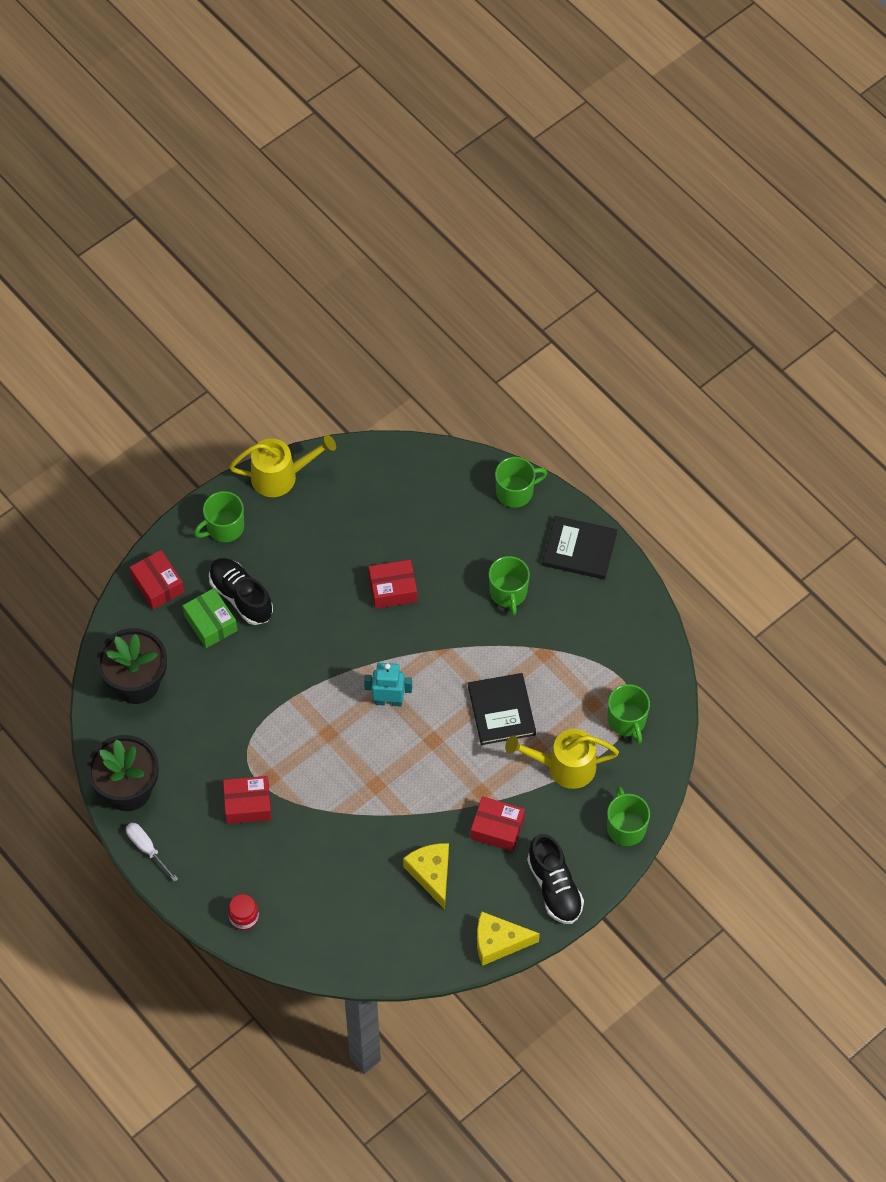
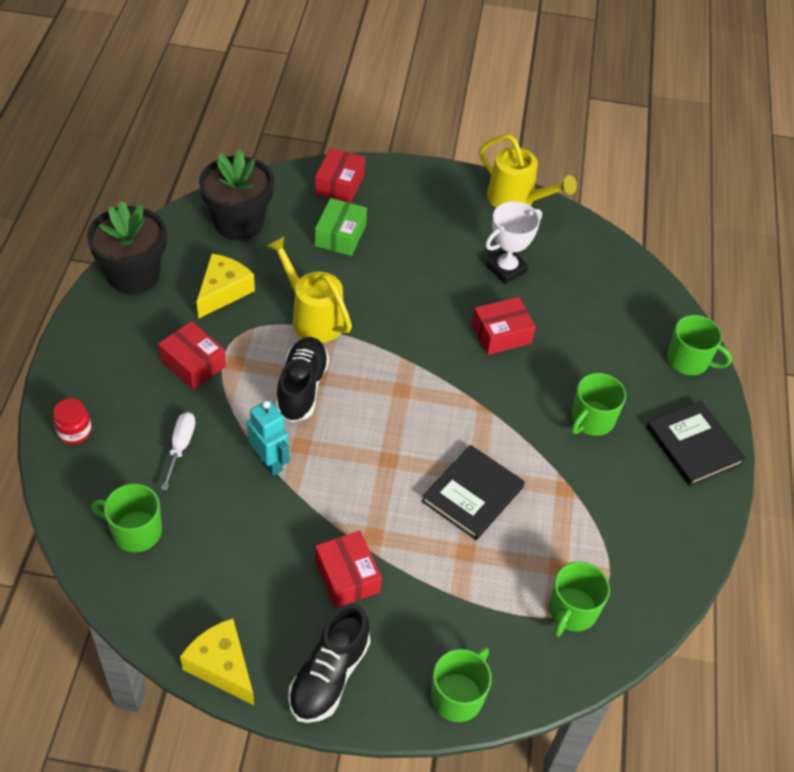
camera: 45 degrees right, 10 degrees down
(147, 848) = (87, 321): white screwdriver -> white screwdriver (180, 447)
(224, 527) = (433, 193): green mug -> green mug (135, 531)
(241, 597) = (384, 240): black shoe -> black shoe (302, 388)
(339, 538) = (506, 269): none -> white trophy
(388, 701) = (393, 400): turquoise robot -> turquoise robot (269, 462)
(393, 589) = (501, 334): red box -> red box turned 60 degrees counterclockwise
(431, 874) = (247, 553): yellow cheese -> yellow cheese (223, 291)
(563, 767) = (467, 588): yellow watering can -> yellow watering can (312, 316)

